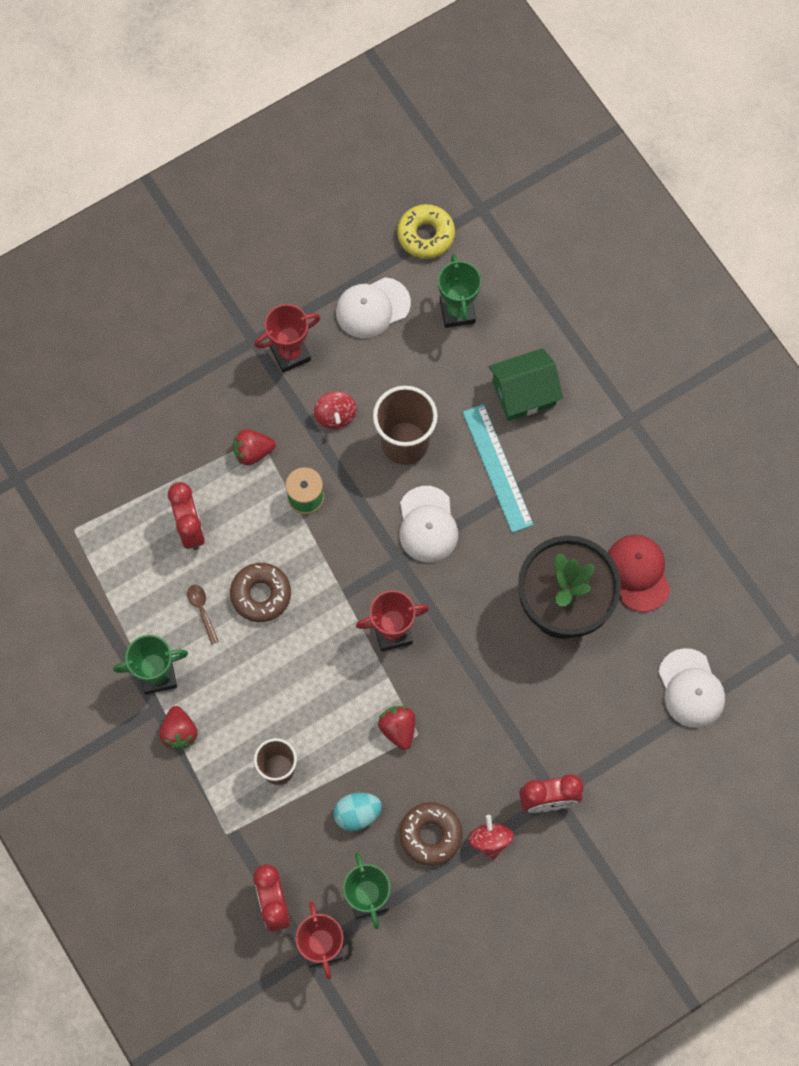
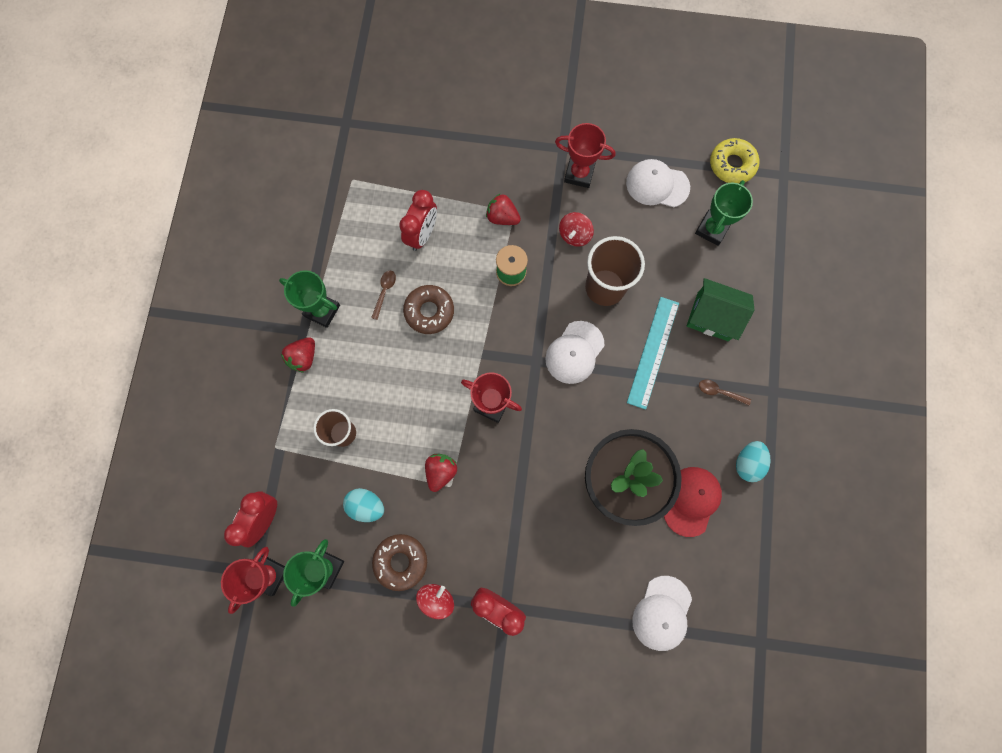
camera: 40 degrees right, 5 degrees up
(585, 457) = (719, 392): none -> brown spoon
(659, 500) = (747, 463): none -> turquoise egg

